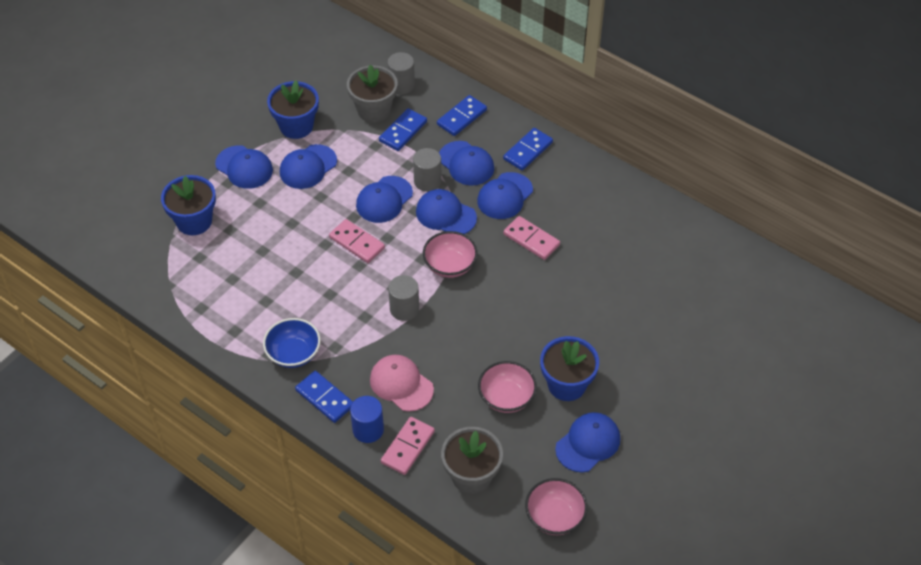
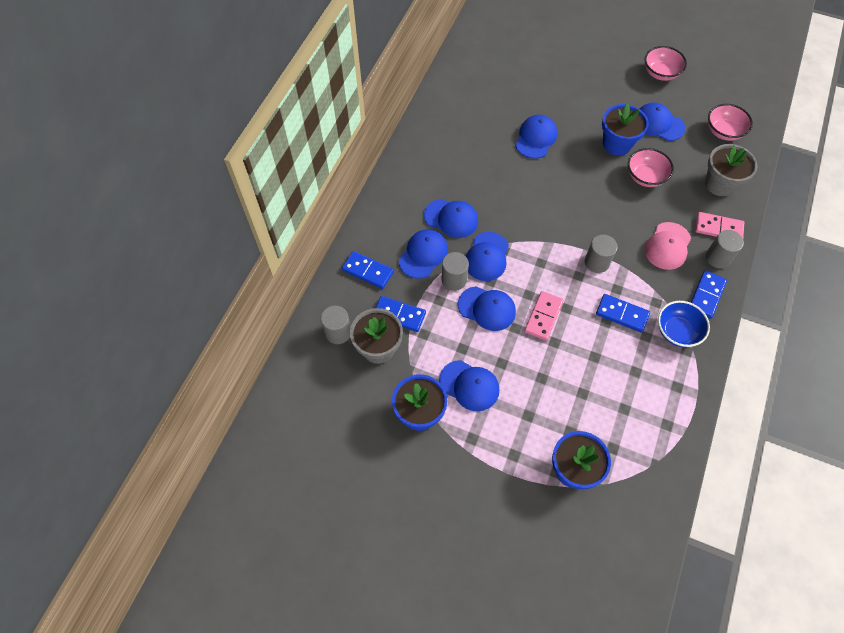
camera: 105 degrees left, 10 degrees up
(244, 167) = (489, 446): blue cap -> blue cap (536, 138)
(368, 429) = (718, 258): blue cylinder -> grey cylinder
(450, 265) = (539, 241): pink bowl -> pink bowl (660, 73)
(528, 151) = (394, 212): blue domino -> blue domino (622, 314)
(531, 239) = (491, 191): pink domino -> none

